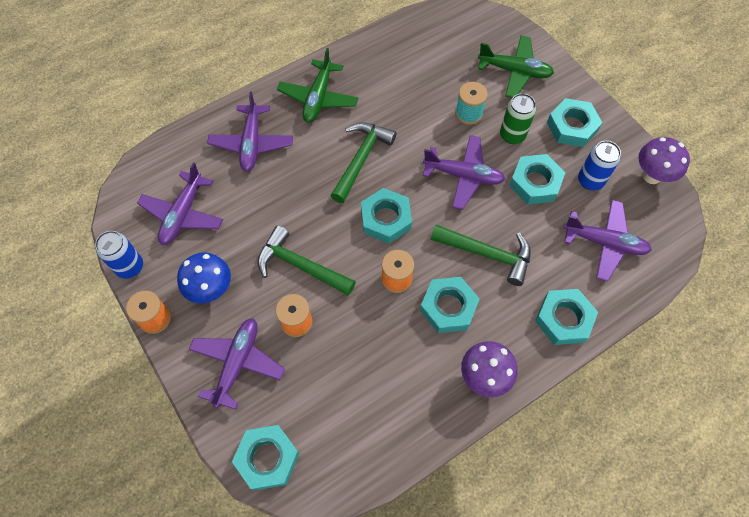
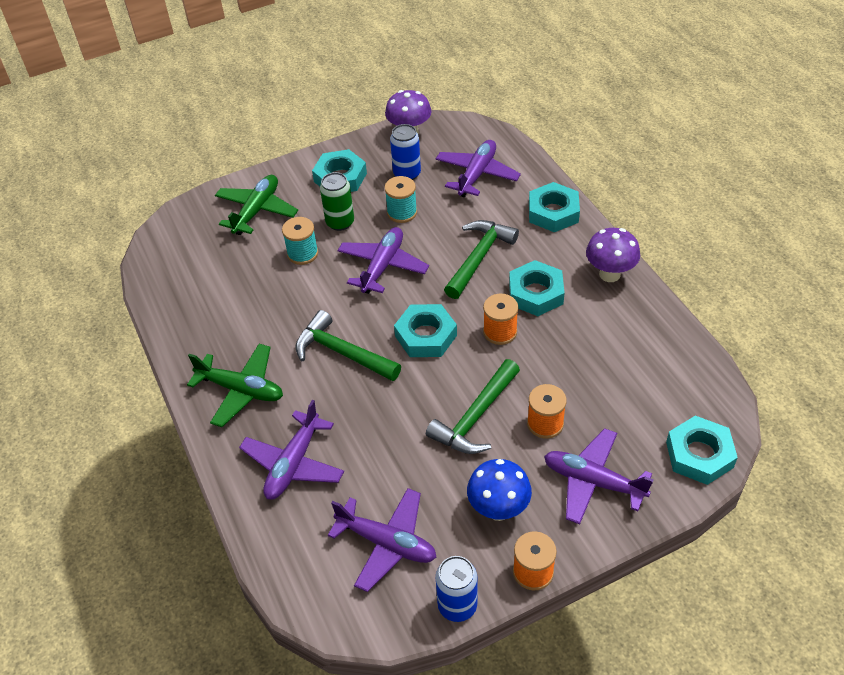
camera: 80 degrees left, 15 degrees down
(252, 143) = (293, 464): purple plane -> purple plane turned 105 degrees clockwise
(535, 183) = (402, 212): turquoise nut -> turquoise spool

